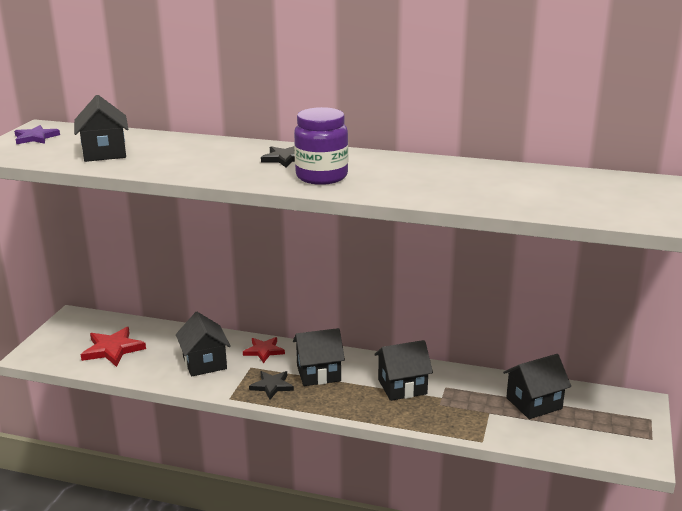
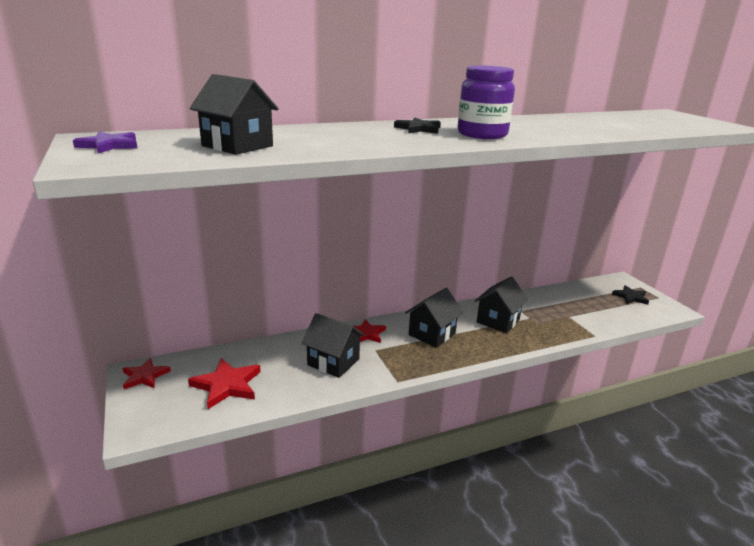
camera: 40 degrees left, 0 degrees up
(74, 322) = (144, 376): none -> red star
(272, 386) = (414, 357): black star -> black star (630, 297)
(534, 403) = (580, 301): black house -> none

